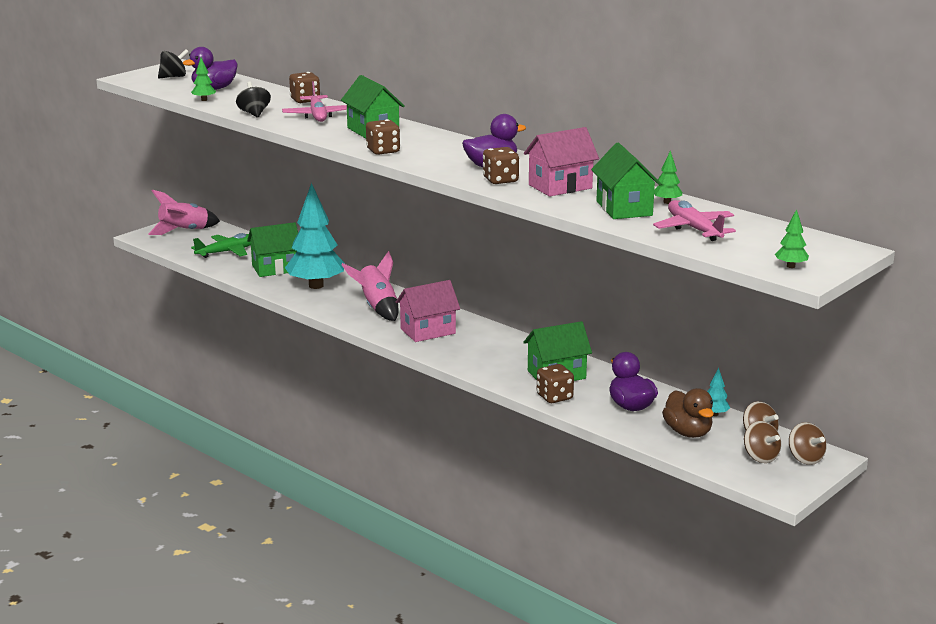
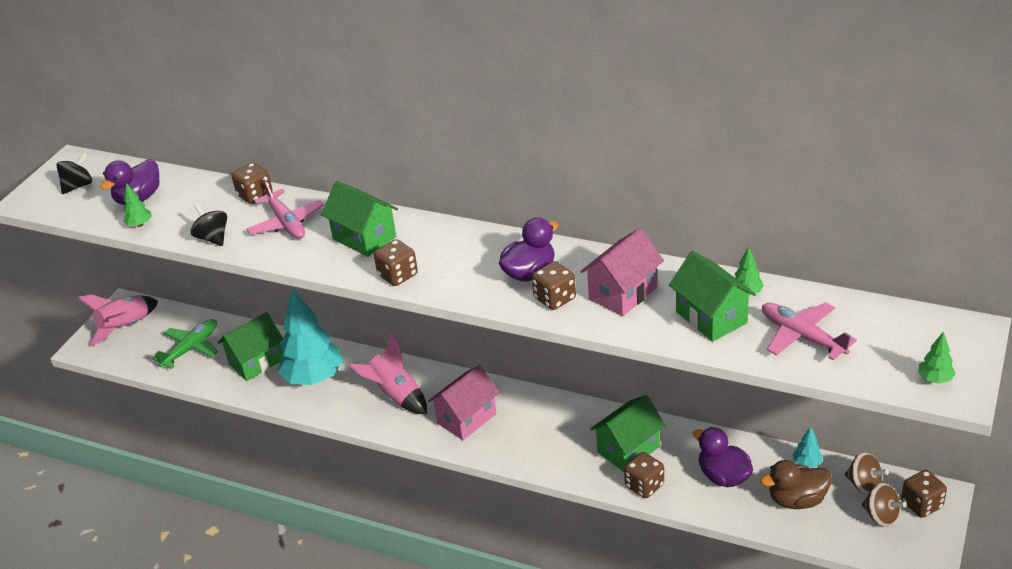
camera: 15 degrees left, 15 degrees up
(688, 432) = (797, 500): brown duck -> brown duck turned 120 degrees clockwise
(805, 458) = (921, 504): brown spinning top -> brown dice

